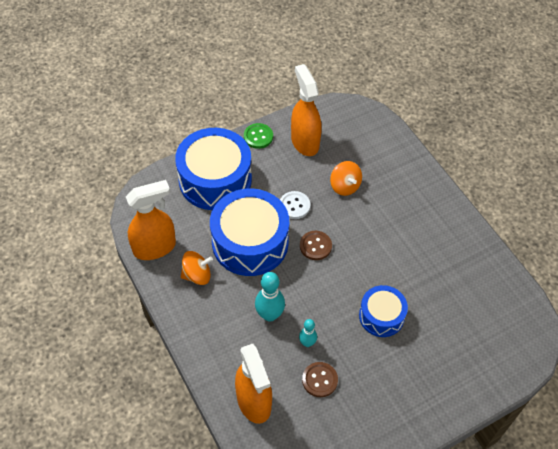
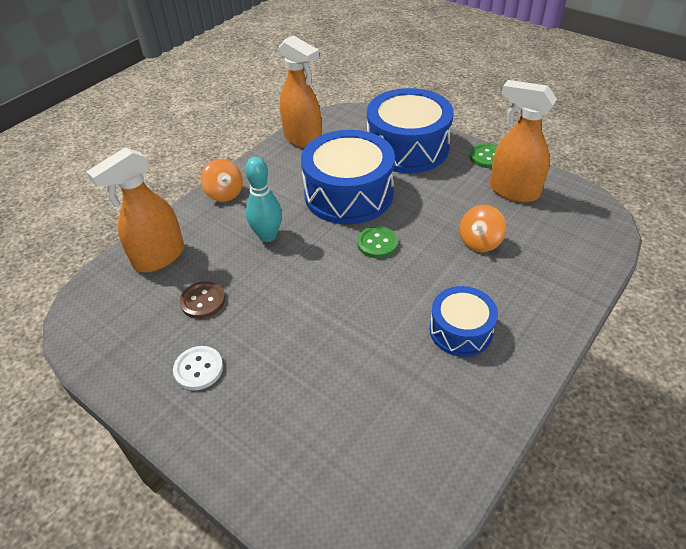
camera: 70 degrees right, 10 degrees down
(197, 275) = (288, 173): orange spinning top -> orange spinning top (224, 193)
(294, 206) = (419, 210): white button -> white button (198, 369)
(304, 142) = (513, 191): orange spray bottle -> orange spray bottle turned 105 degrees counterclockwise
(307, 343) = (246, 276): turquoise bowling pin -> none
(315, 246) = (377, 243): brown button -> green button
(381, 316) = (314, 332): blue drum -> blue drum (460, 330)

